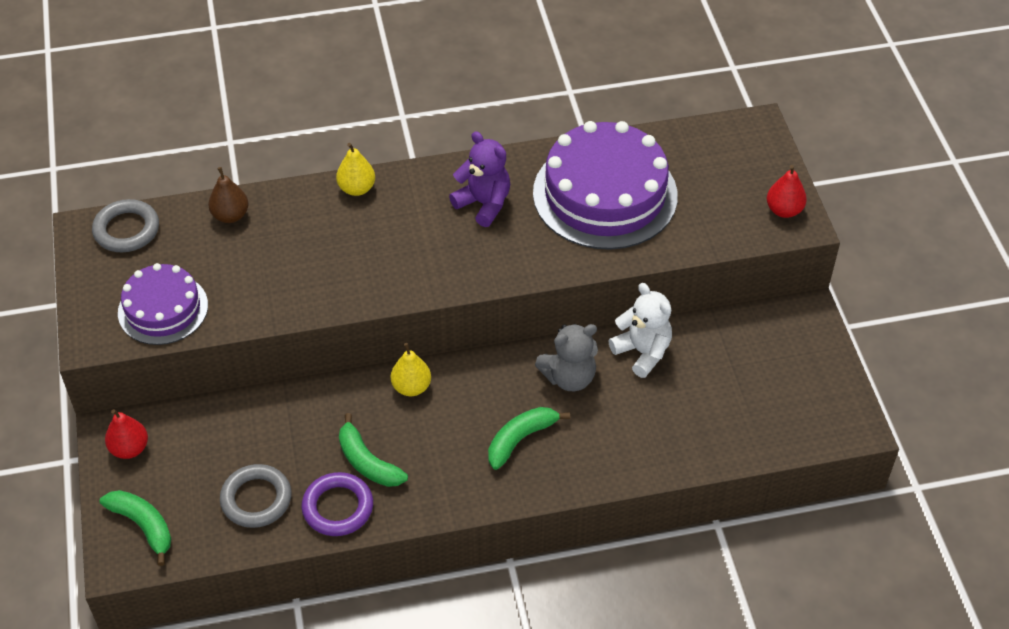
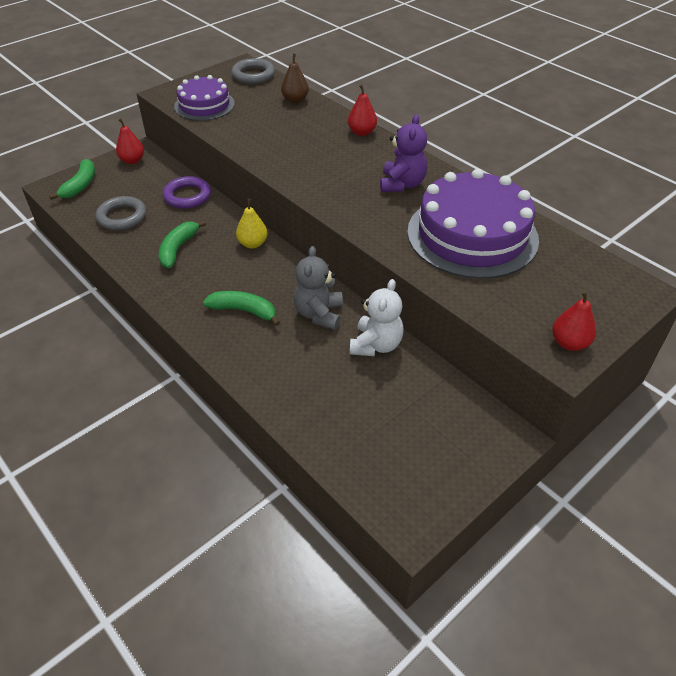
camera: 60 degrees right, 5 degrees down
(338, 507) = (134, 250): purple ring -> purple ring (187, 196)
(357, 188) = (362, 132): yellow pear -> red pear
(569, 377) = (319, 314): grey teddy bear -> grey teddy bear turned 60 degrees clockwise

